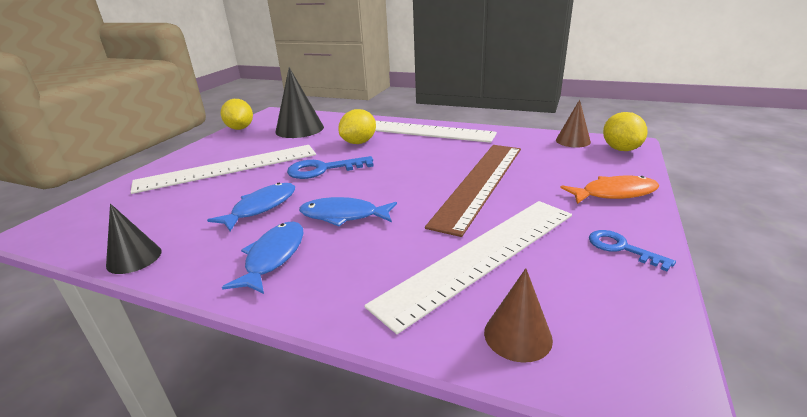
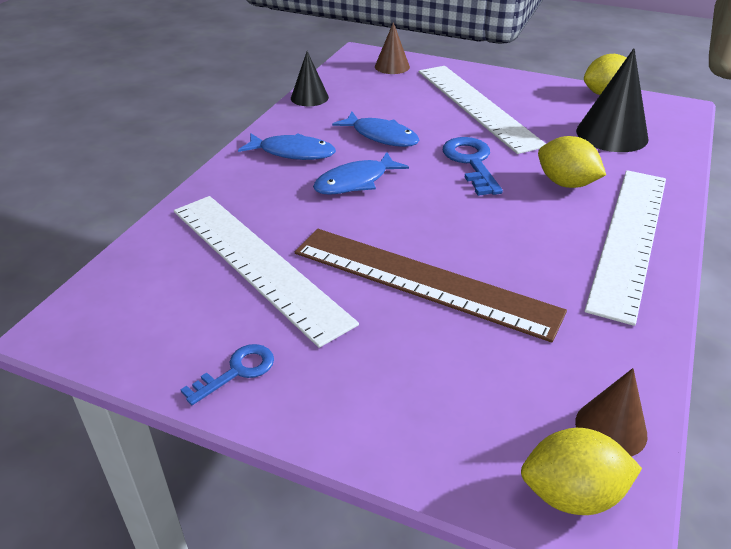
camera: 90 degrees right, 10 degrees up
(343, 215) = (355, 182): blue fish -> blue fish turned 135 degrees counterclockwise
(517, 335) = (145, 269): brown cone -> brown cone (392, 66)
(614, 193) = (375, 414): orange fish -> none

